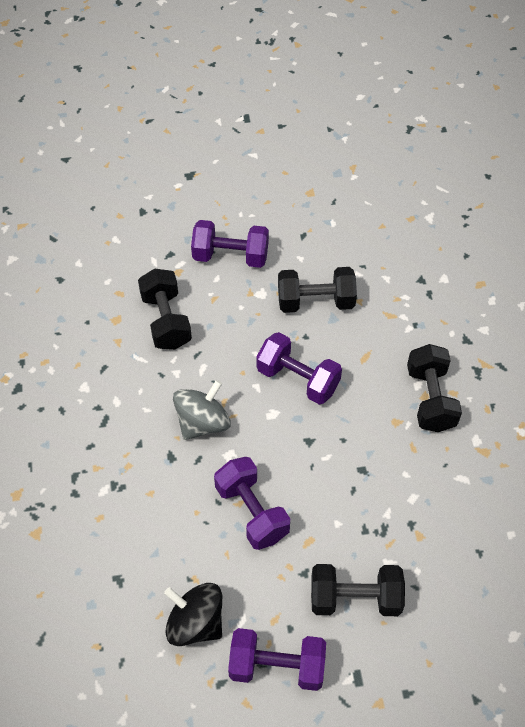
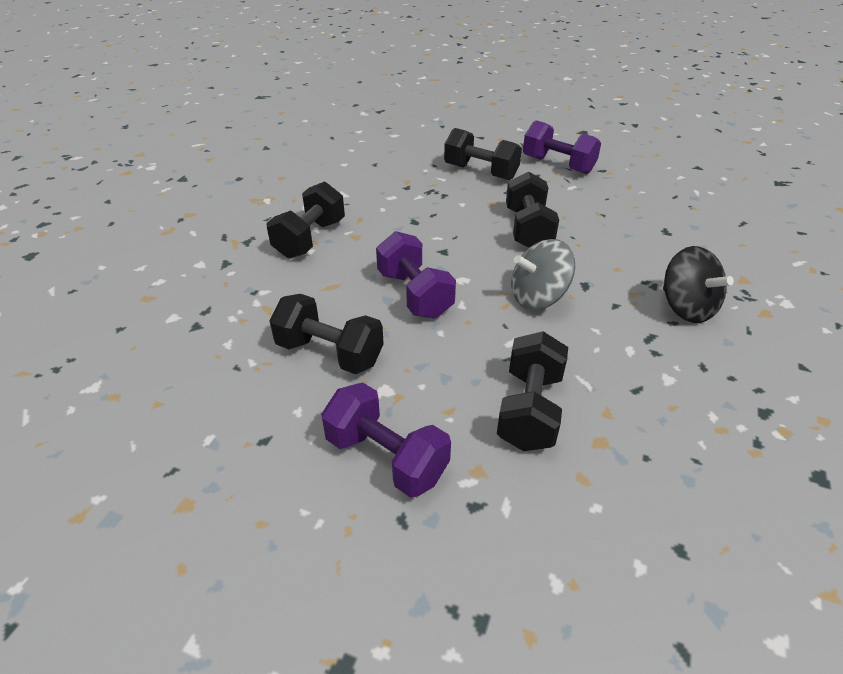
camera: 150 degrees left, 15 degrees down
(195, 623) = (608, 195): black spinning top -> black spinning top (686, 308)
(252, 512) = (528, 229): purple dumbbell -> black dumbbell

